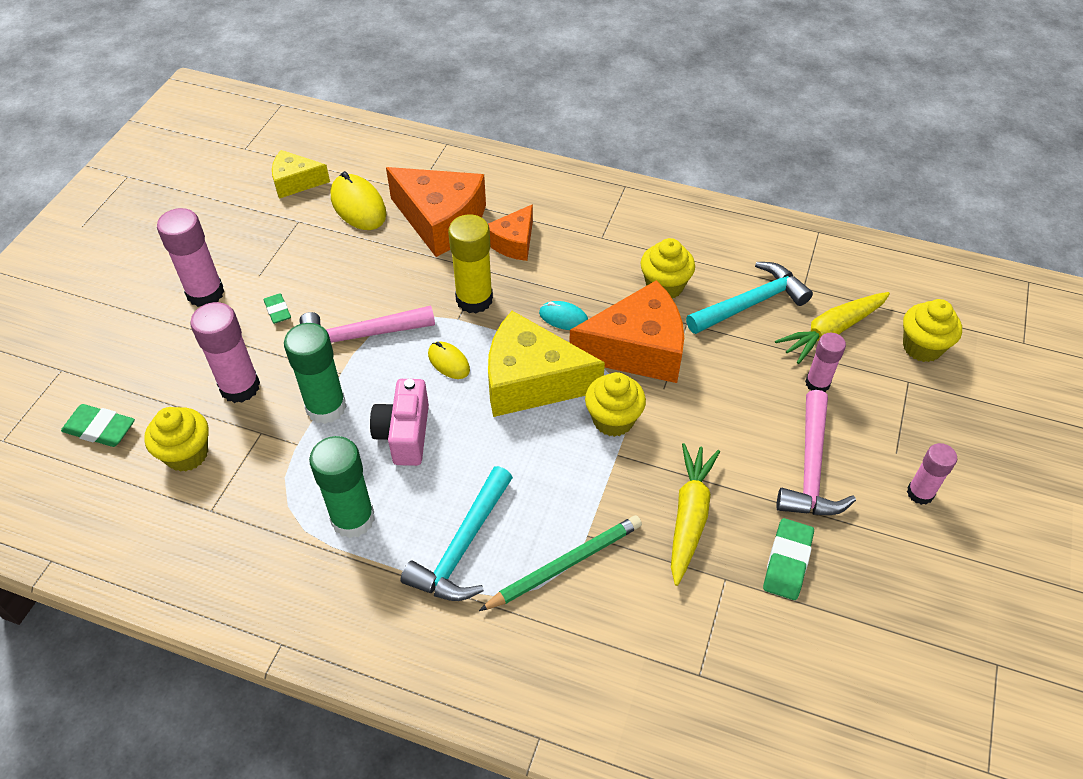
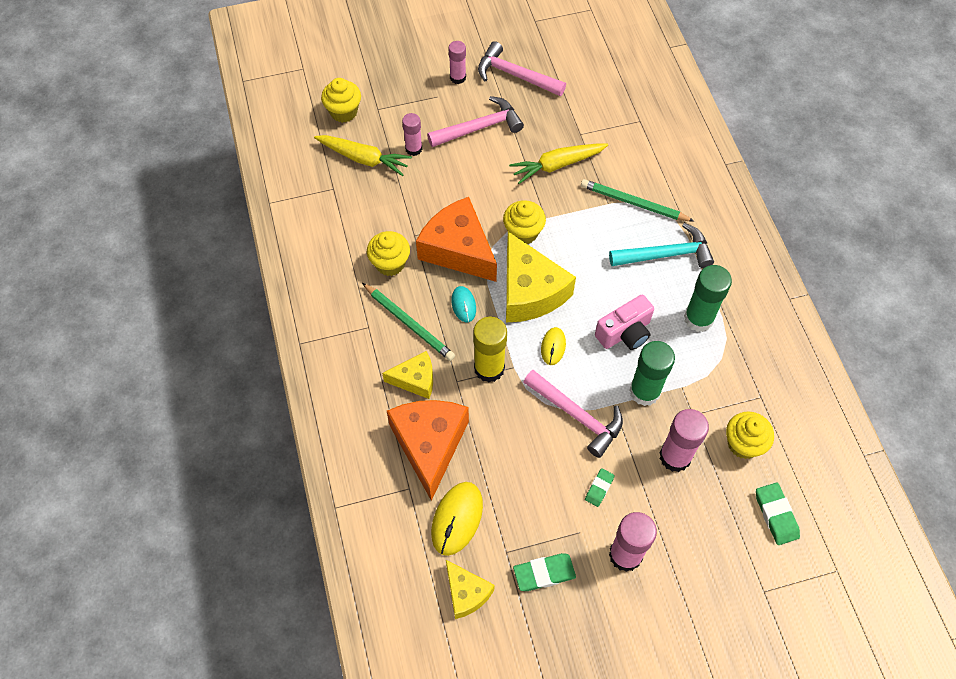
camera: 125 degrees left, 10 degrees up
(513, 242) = (415, 380): orange cheese -> yellow cheese
(579, 266) = (409, 323): none -> green pencil
(751, 303) = (370, 209): turquoise hammer -> none
(787, 562) = (548, 113): green eraser -> green eraser (544, 573)
(887, 565) = (515, 75): none -> pink hammer

